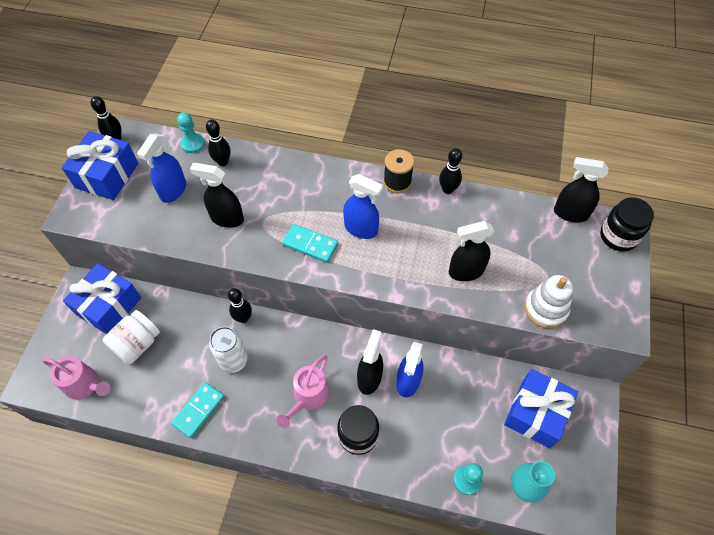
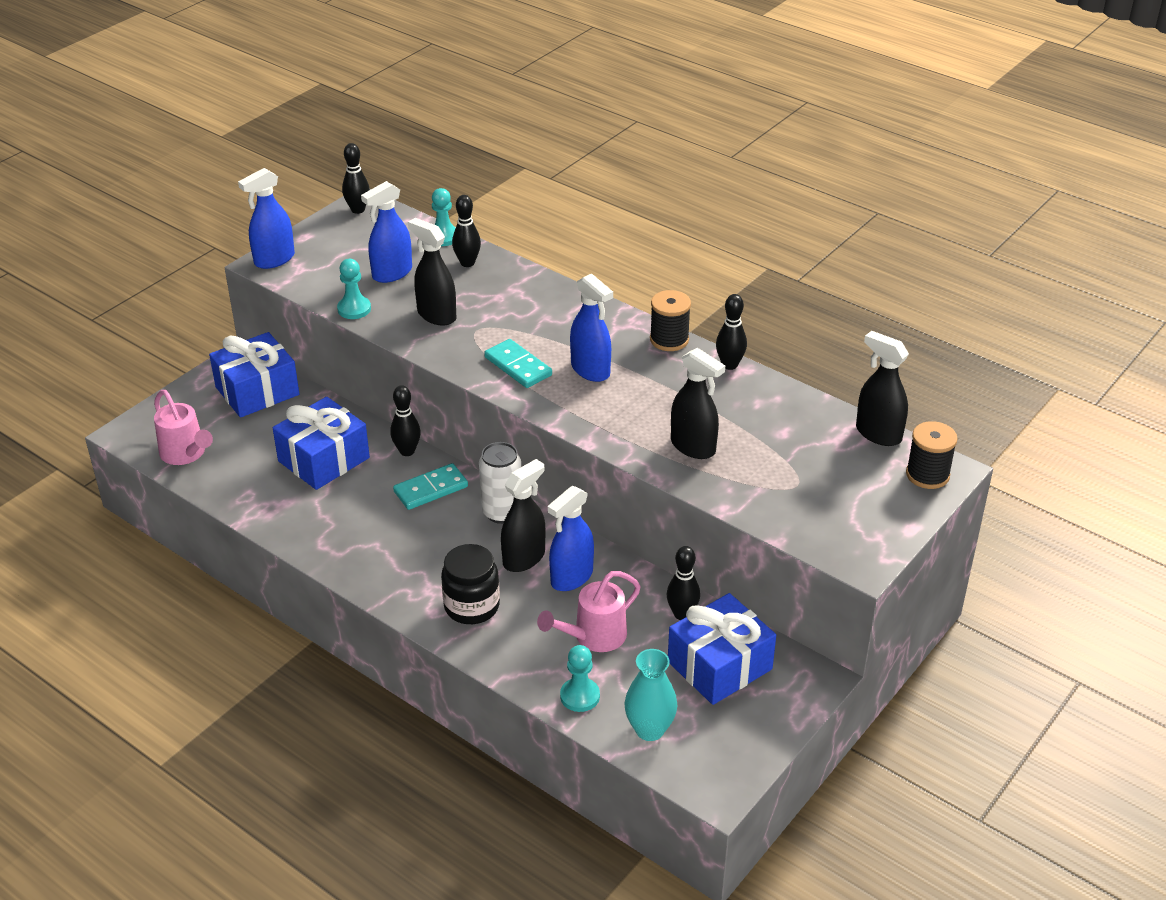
camera: 25 degrees right, 20 degrees down
(76, 209) = (274, 259): none -> blue spray bottle
(107, 175) = (327, 239): blue gift -> blue gift (324, 459)
(137, 344) = (267, 436): white jar -> none
(163, 235) = (354, 309): none -> turquoise pawn
(198, 410) = (297, 519): turquoise domino -> turquoise domino (430, 489)
(233, 360) = (368, 487): white can -> white can (502, 512)
(308, 398) = (434, 551): pink watering can -> pink watering can (593, 637)
(466, 271) = (693, 447): black spray bottle -> black spray bottle turned 150 degrees counterclockwise
(491, 381) = (682, 614): none -> black bowling pin
(545, 309) = (770, 512): white stacking toy -> none
(618, 236) = (927, 475): black jar -> black spool

